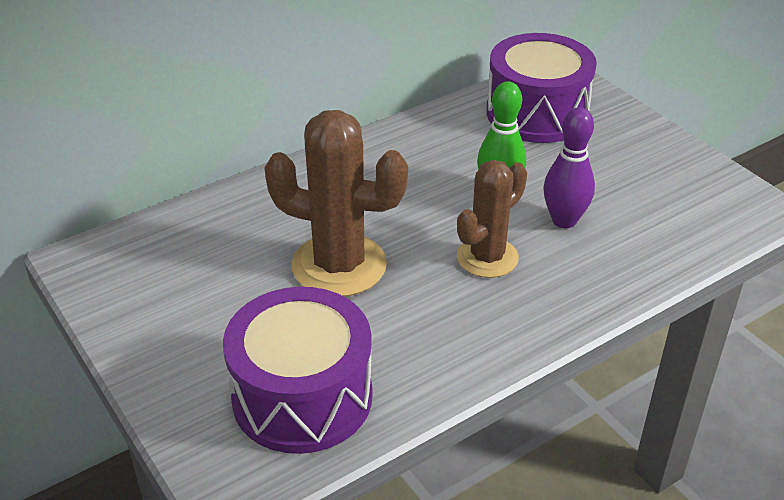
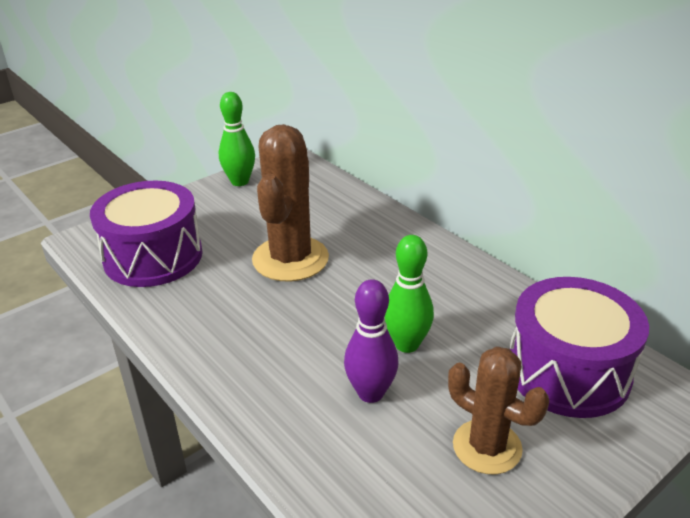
camera: 85 degrees right, 5 degrees down
(124, 312) = (240, 181): none -> green bowling pin
(487, 257) = (306, 339): brown cactus -> brown cactus (487, 447)

